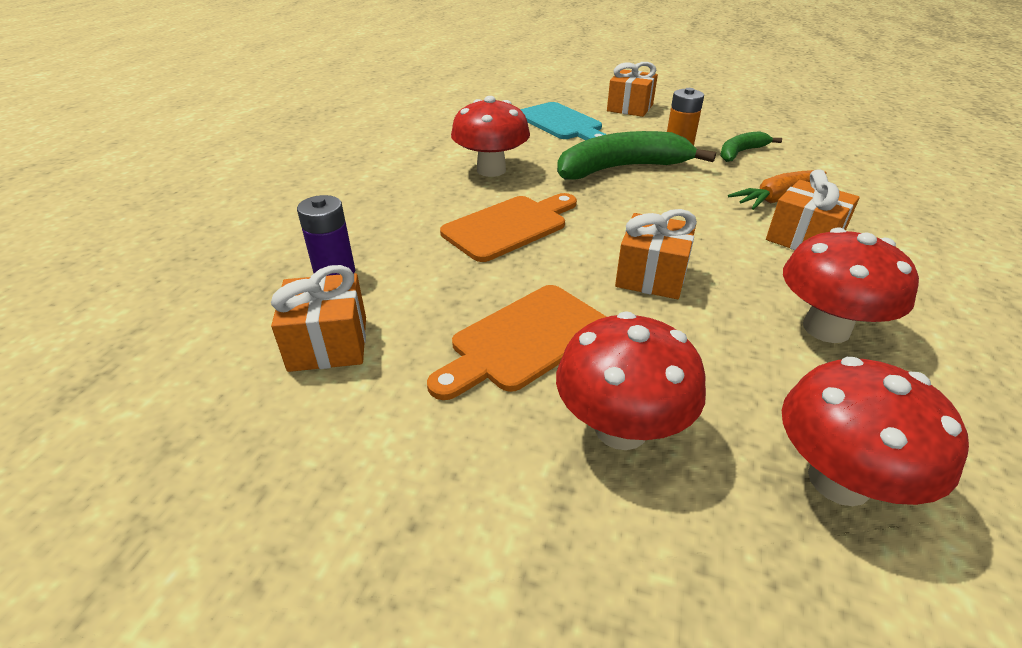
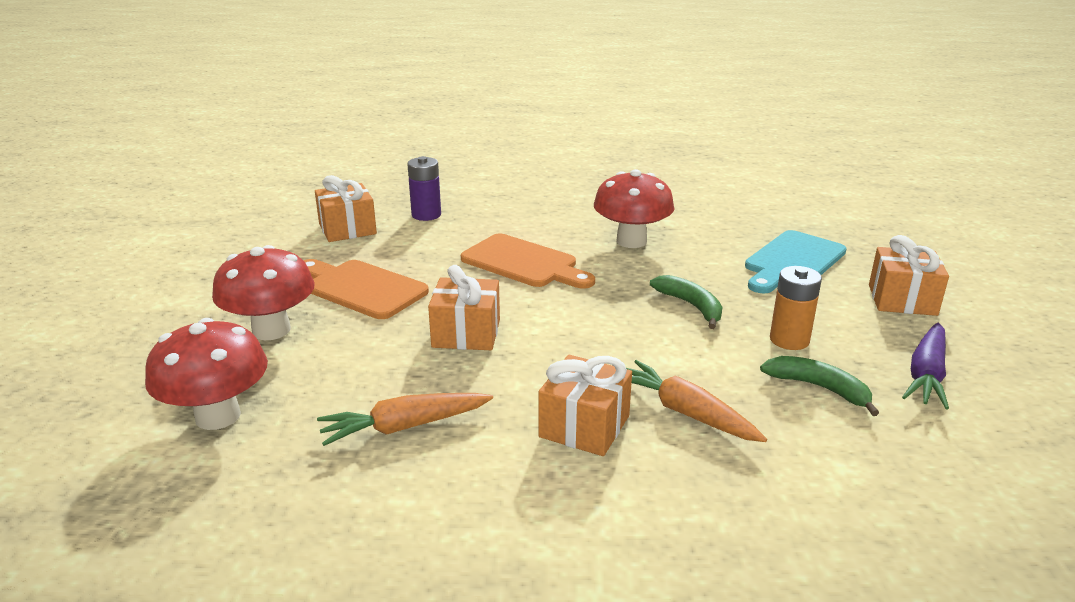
camera: 75 degrees right, 10 degrees down
(621, 168) = (691, 306): green banana -> green banana, size x0.53
(723, 123) = (926, 375): none -> purple carrot
(826, 328) = (405, 427): red mushroom -> orange carrot

